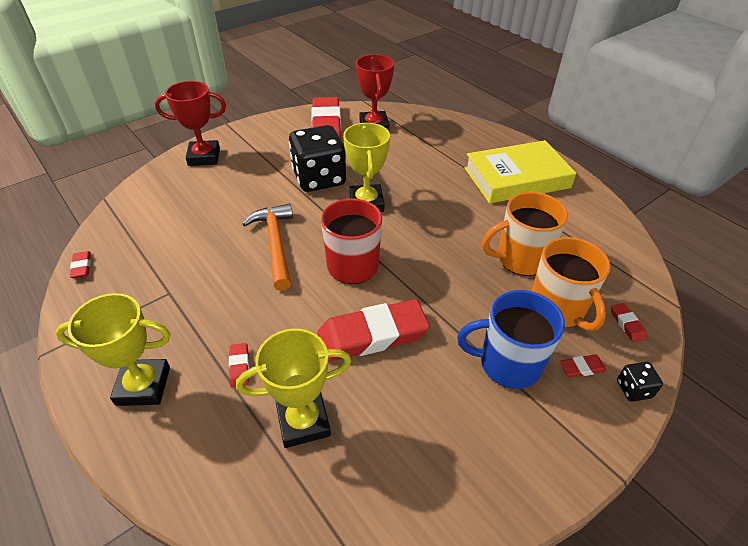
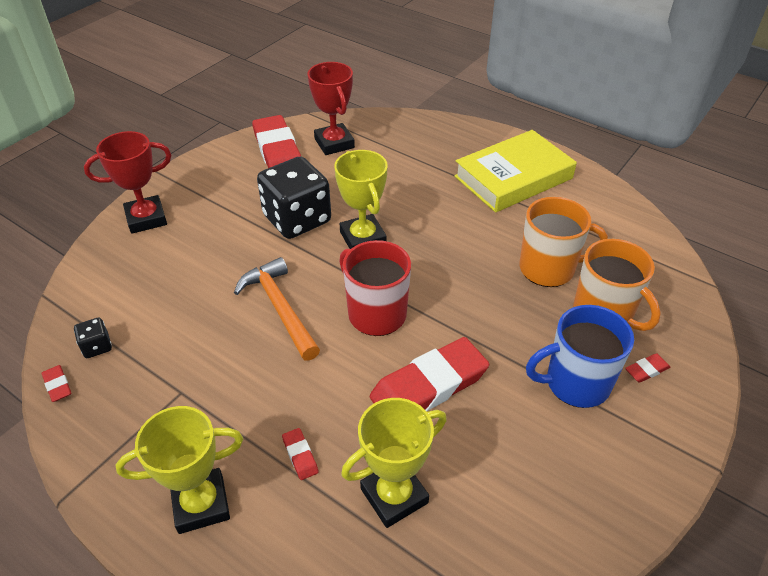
camera: 15 degrees left, 0 degrees up
(520, 259) = (548, 269): orange mug -> orange mug turned 150 degrees counterclockwise
(627, 324) = (674, 315): red eraser -> none
(633, 389) = (700, 379): black dice -> black dice (97, 347)

